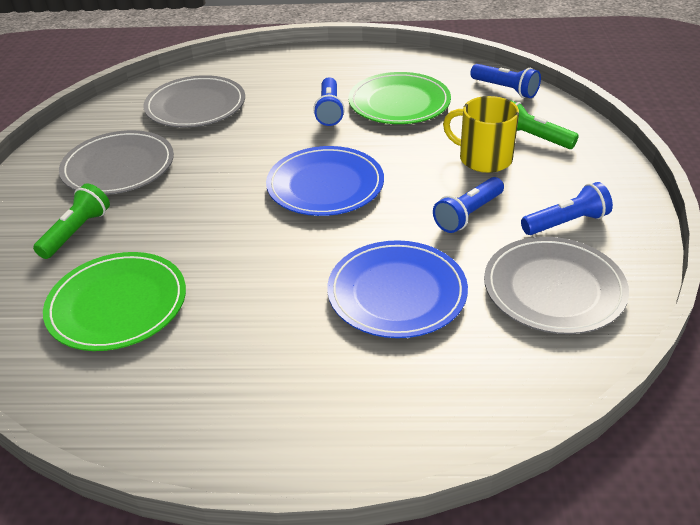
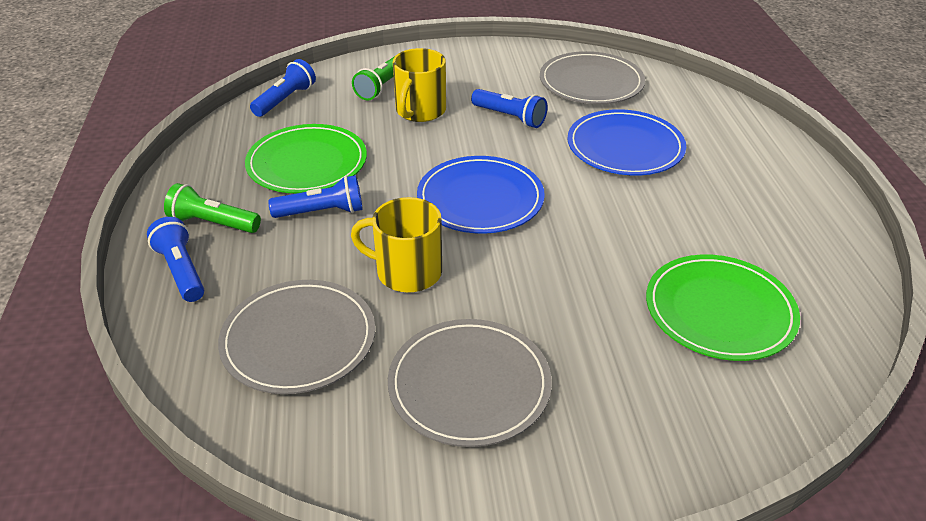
camera: 100 degrees left, 0 degrees up
(77, 232) = (619, 385): green flashlight -> green flashlight (212, 223)
(243, 146) = (407, 272): none -> yellow mug
(566, 222) = (509, 75): blue flashlight -> blue flashlight (181, 270)

